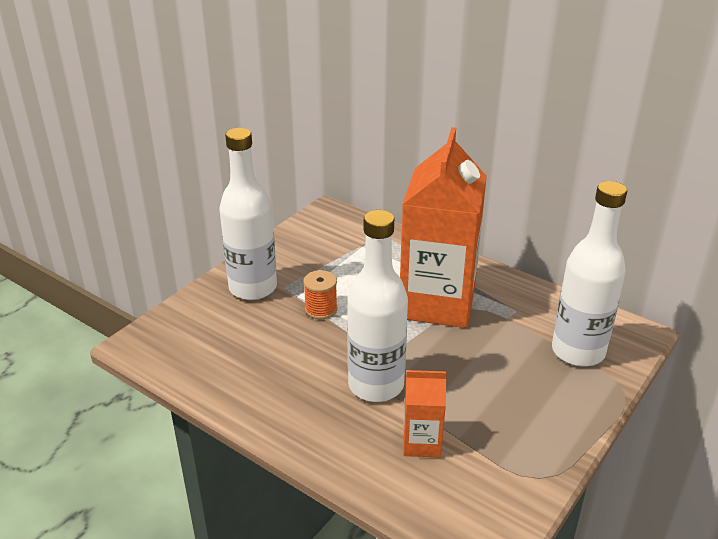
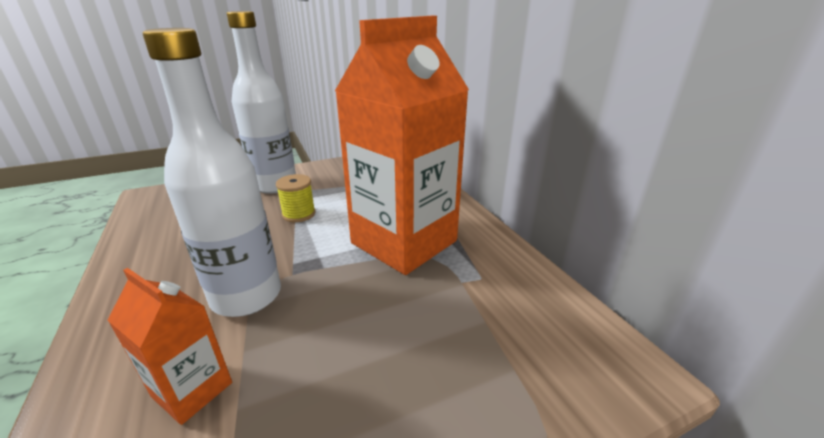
camera: 30 degrees right, 5 degrees down
(321, 309) = (299, 214): orange spool -> yellow spool
(578, 351) = (518, 359): white bottle -> none

